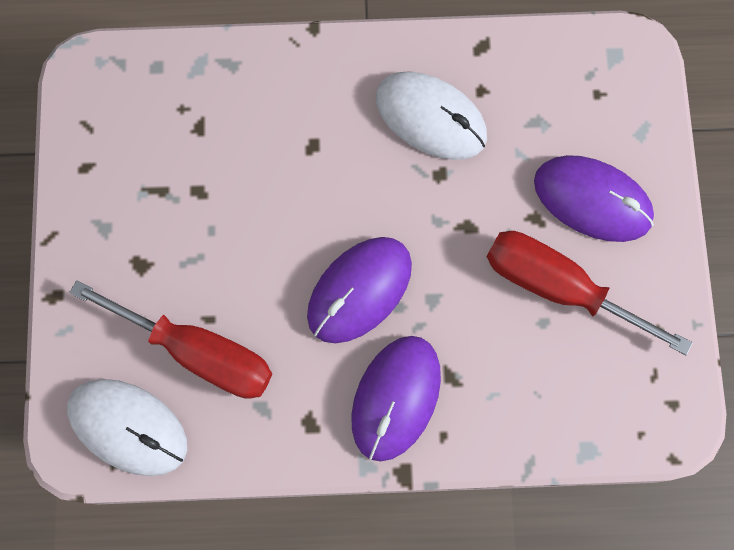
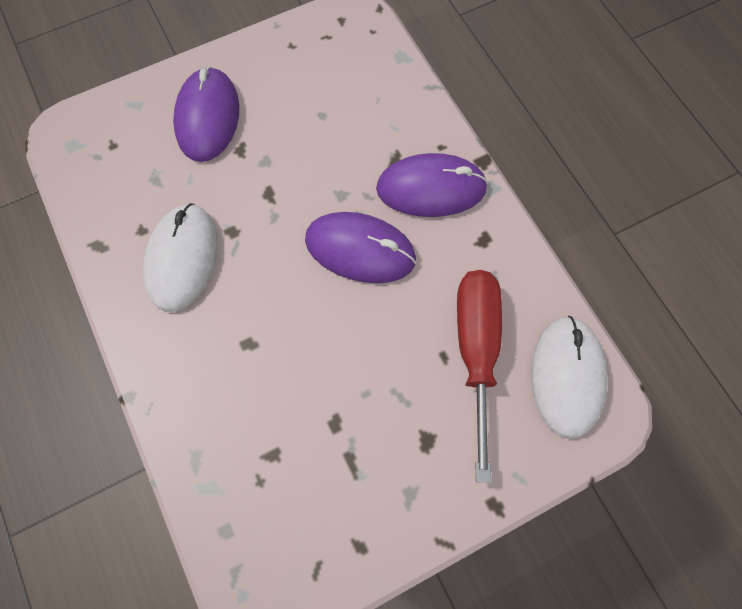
camera: 115 degrees left, 5 degrees down
(559, 287) = (289, 114): red screwdriver -> none

